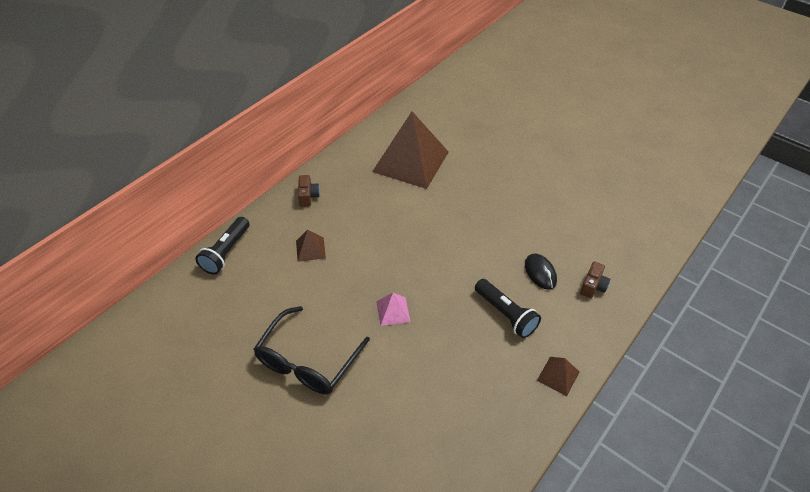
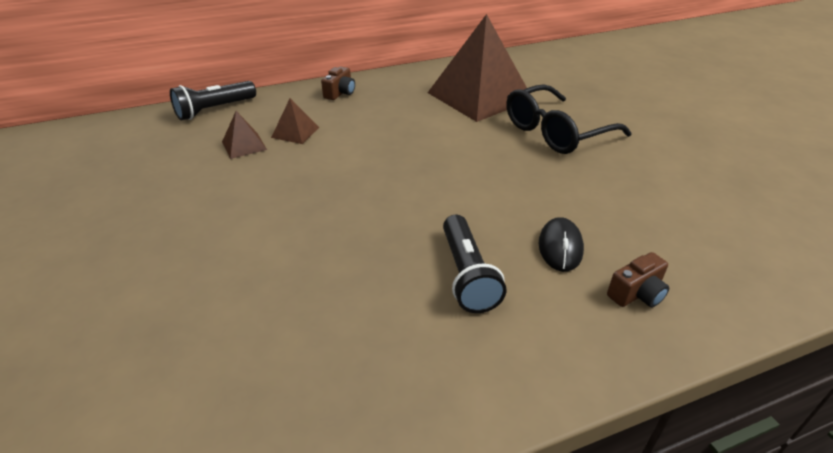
camera: 30 degrees right, 10 degrees down
(308, 360) = (178, 225): black glasses -> black glasses (556, 132)
(393, 311) = (322, 215): pink pyramid -> none
(558, 376) = (484, 389): brown pyramid -> brown pyramid (244, 145)

